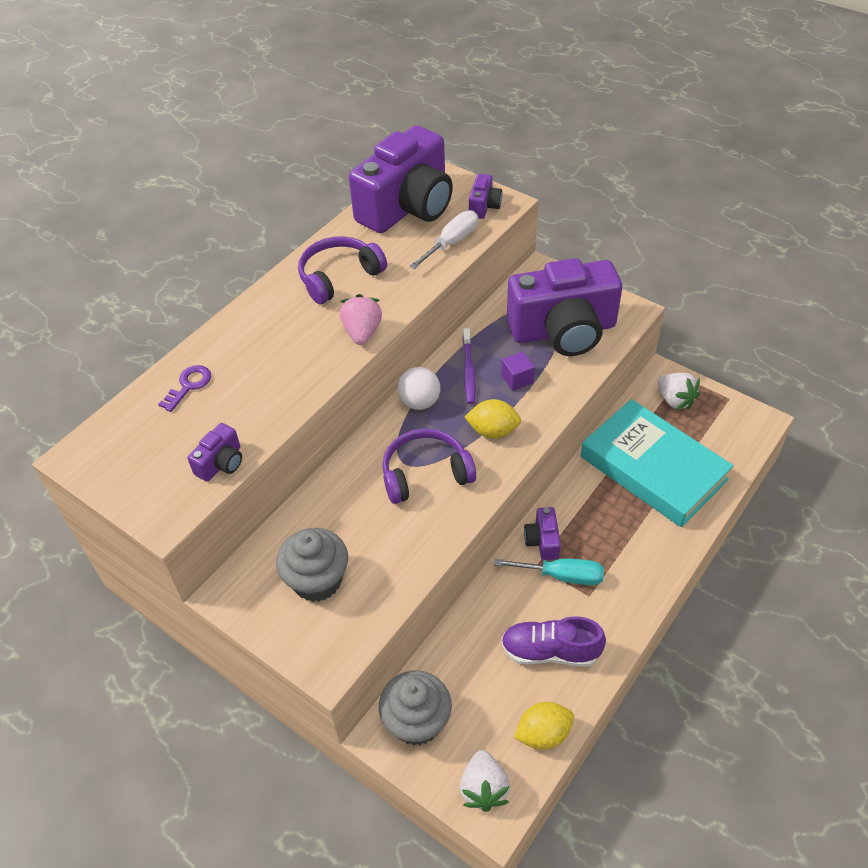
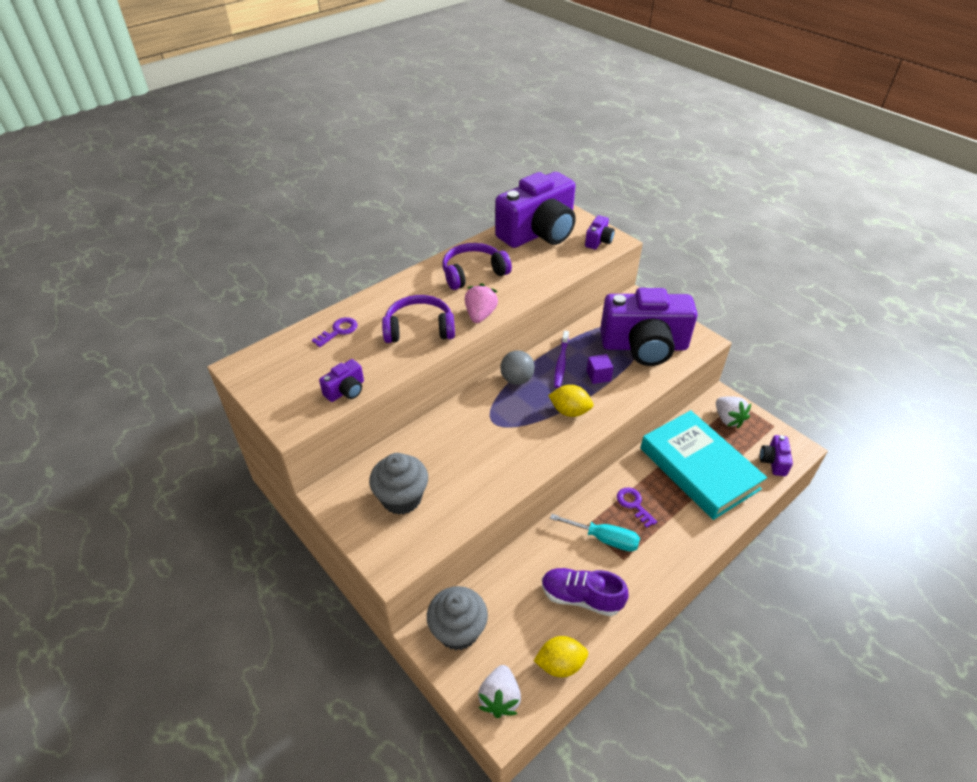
camera: 10 degrees right, 5 degrees down
(419, 402) = (516, 379): white ball -> grey ball
(425, 474) = (508, 434): purple headphones -> purple headphones (419, 329)
(451, 243) = (566, 263): white screwdriver -> none
(542, 541) = (594, 508): purple camera -> purple camera (773, 461)
(587, 527) = (634, 504): none -> purple key

